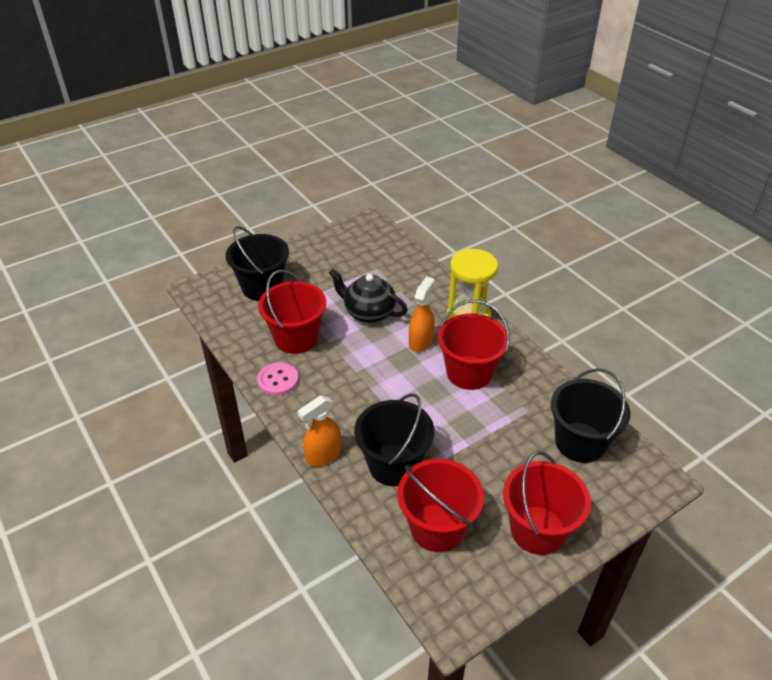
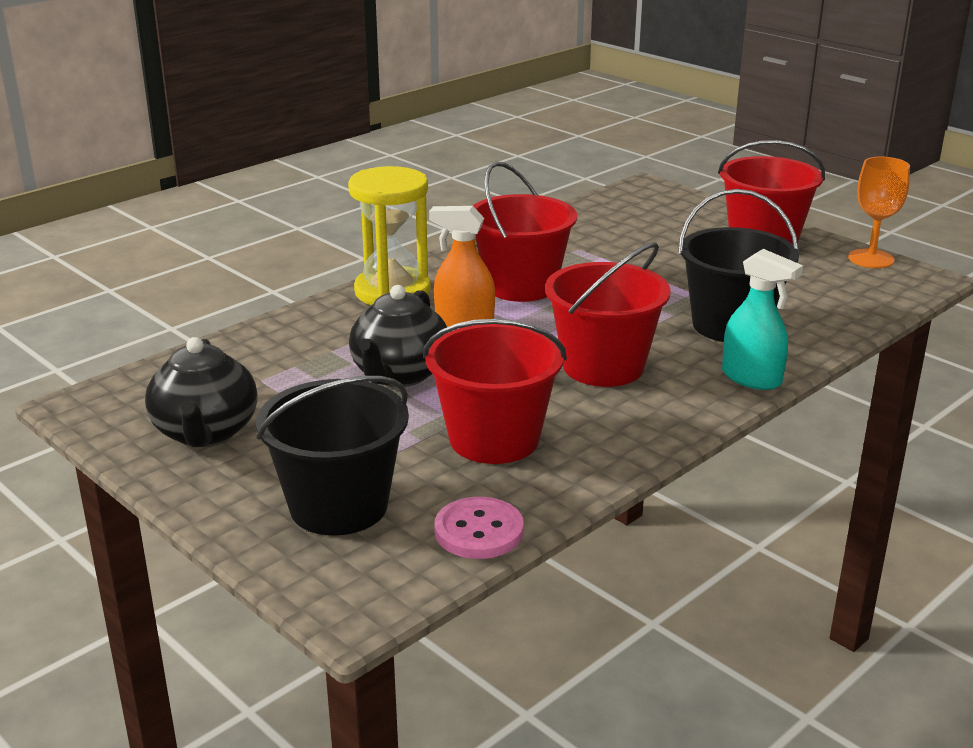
camera: 100 degrees left, 15 degrees down
(278, 380) = (615, 441): pink button -> pink button (479, 531)
(323, 455) = (752, 378): orange spray bottle -> turquoise spray bottle
(333, 253) = (206, 433): none -> black teapot
(437, 527) = (807, 292): red bucket -> red bucket (603, 366)
(495, 598) = (871, 259): none -> orange goblet
(580, 442) = (615, 221): black bucket -> none

